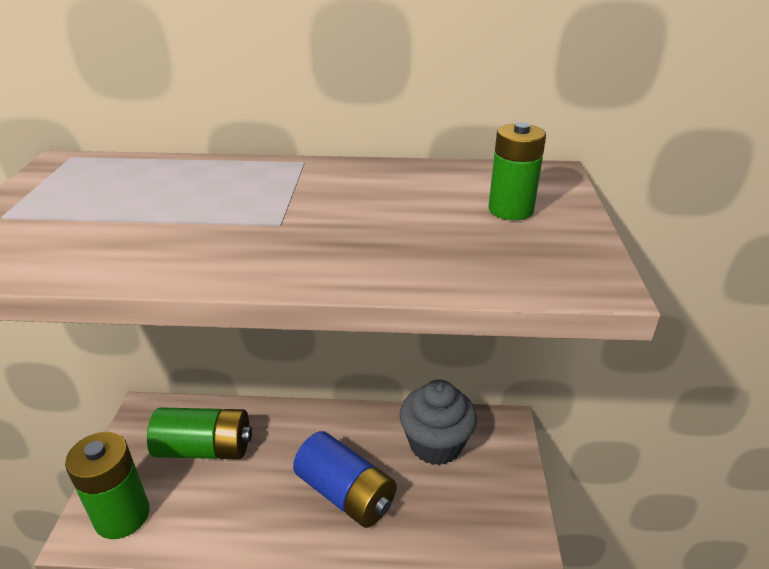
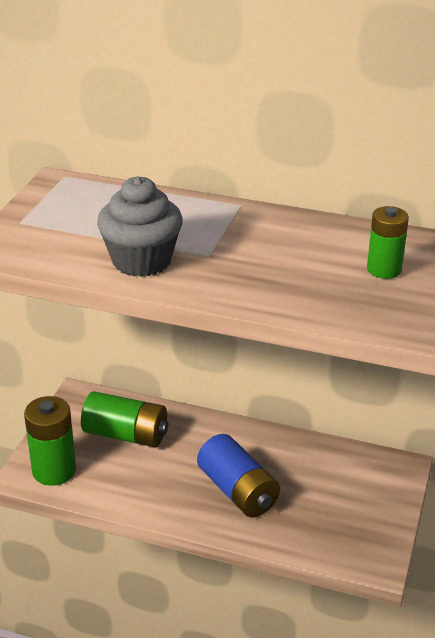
camera: 15 degrees right, 0 degrees up
(435, 444) = (329, 470): grey cupcake -> grey cupcake (141, 261)

